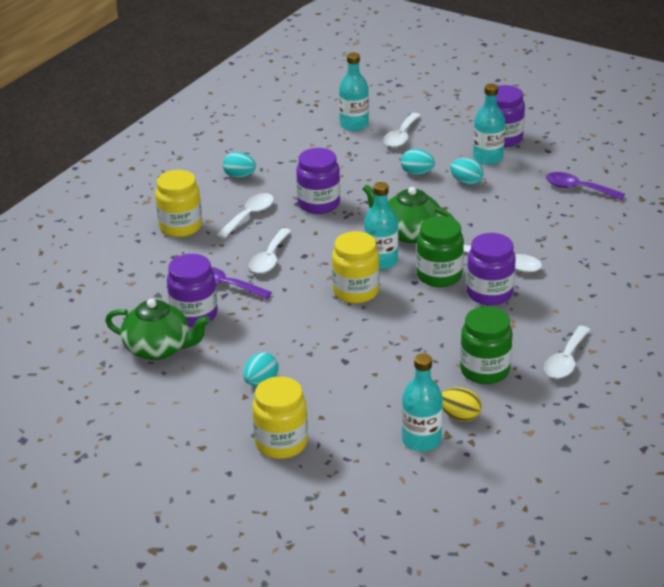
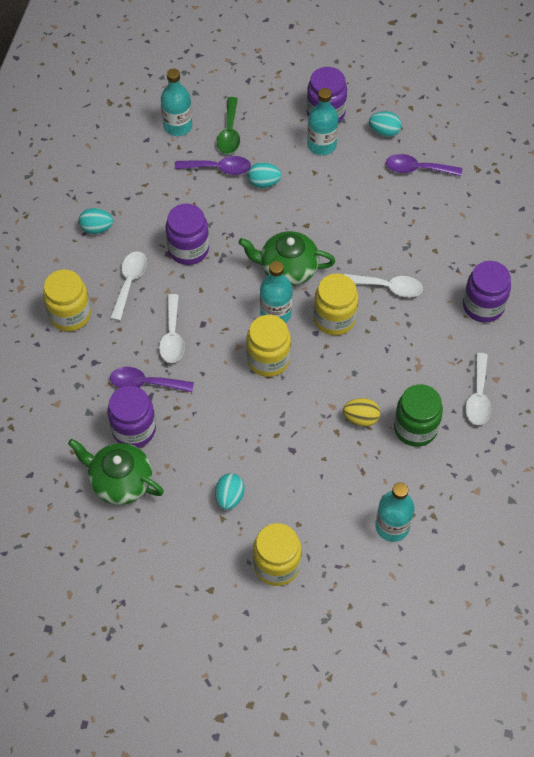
camera: 20 degrees left, 25 degrees up
(159, 348) = (120, 481): green teapot -> green teapot turned 150 degrees counterclockwise
(378, 157) = (219, 168): none -> purple spoon
(401, 136) = (229, 133): white spoon -> green spoon
(439, 276) = (334, 319): green jar -> yellow jar
(460, 416) = (414, 489): yellow egg -> yellow egg (361, 418)
(466, 182) = (314, 185): turquoise egg -> turquoise egg (384, 132)
(489, 293) = (386, 330): purple jar -> purple jar (483, 306)

